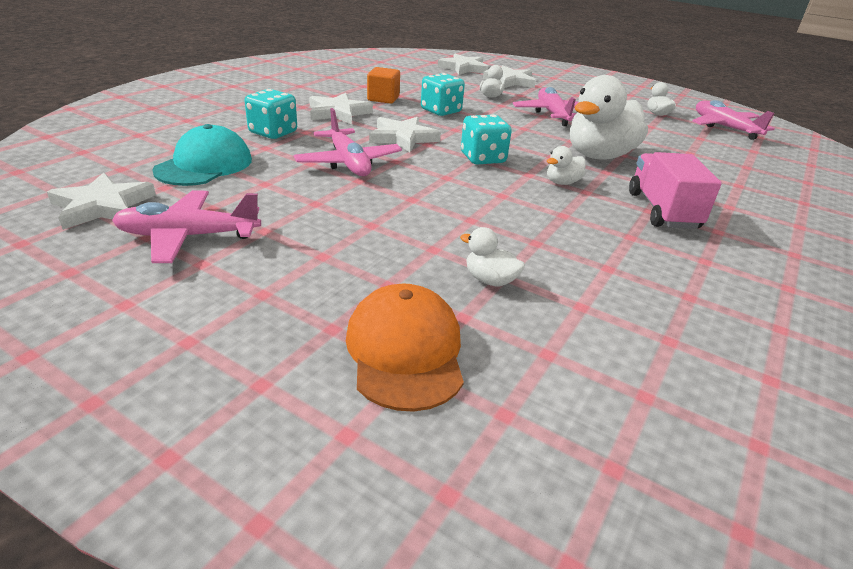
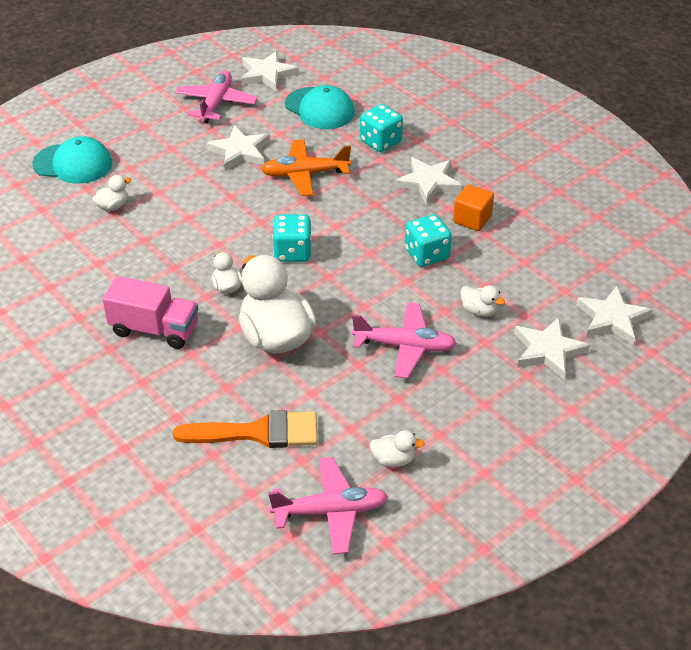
camera: 110 degrees right, 10 degrees up
(348, 163) = (305, 174): pink plane -> orange plane
(403, 138) = (353, 213): white star -> white star (240, 151)
(405, 351) = (73, 164): orange cap -> turquoise cap
(702, 153) = (258, 432): none -> orange brush

